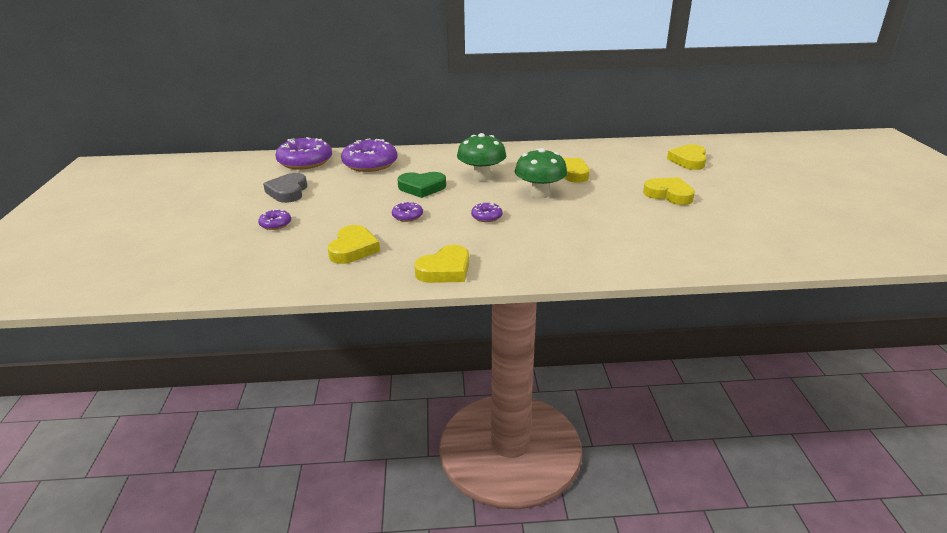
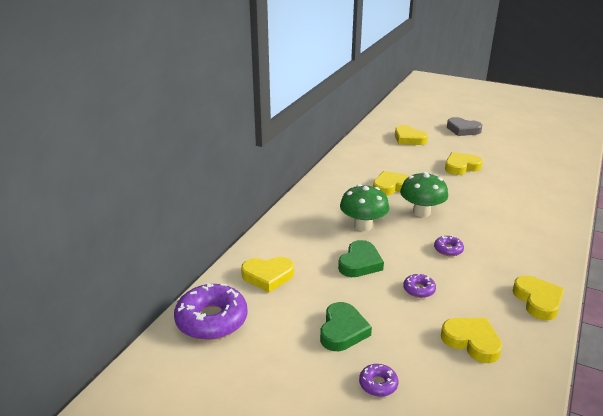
camera: 60 degrees left, 0 degrees up
(288, 192) = (293, 354): grey heart -> grey heart (463, 130)
(327, 200) = (342, 330): none -> green heart
(370, 164) = (268, 276): purple donut -> yellow heart

